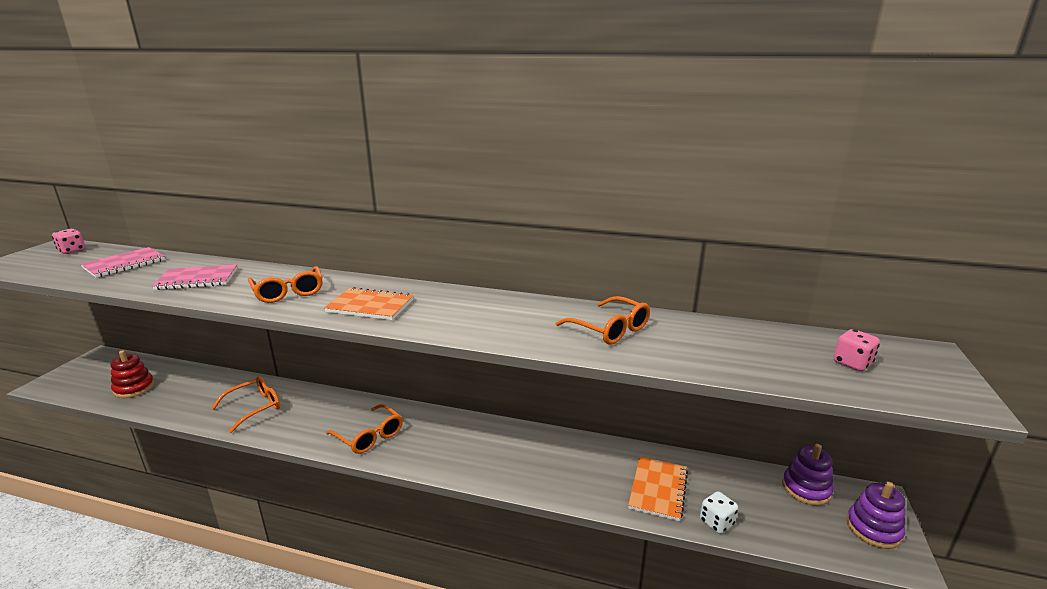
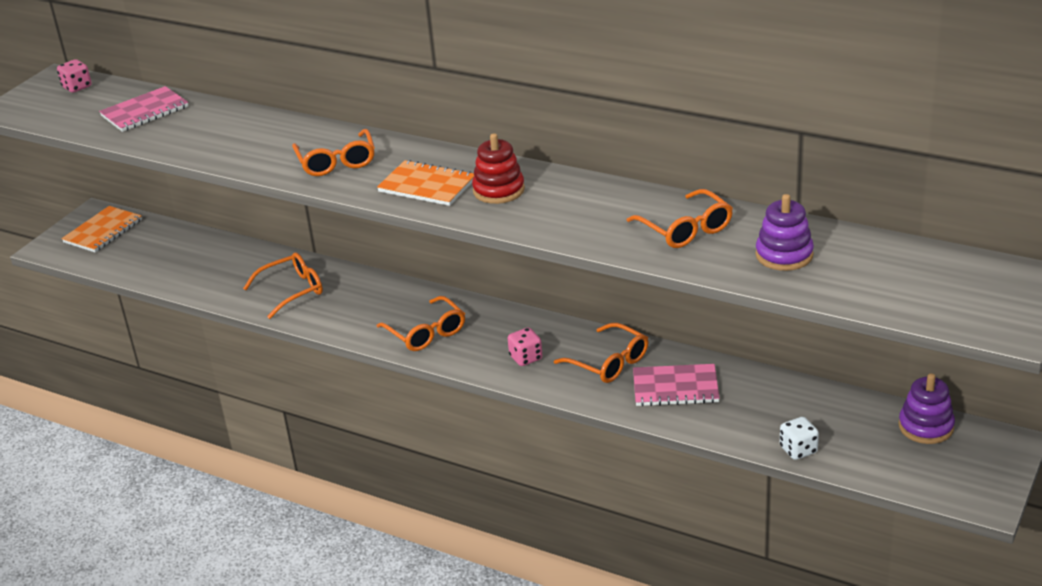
camera: 15 degrees right, 10 degrees up
(134, 388) = (149, 258): red stacking toy -> red stacking toy (498, 190)
(197, 279) = (233, 139): pink notebook -> pink notebook (675, 388)
(528, 451) = (609, 363): none -> orange glasses
(658, 489) = (748, 413): orange notebook -> orange notebook (103, 231)
(852, 363) = (929, 284): pink dice -> pink dice (526, 358)
(873, 529) = (976, 471): purple stacking toy -> purple stacking toy (784, 255)

